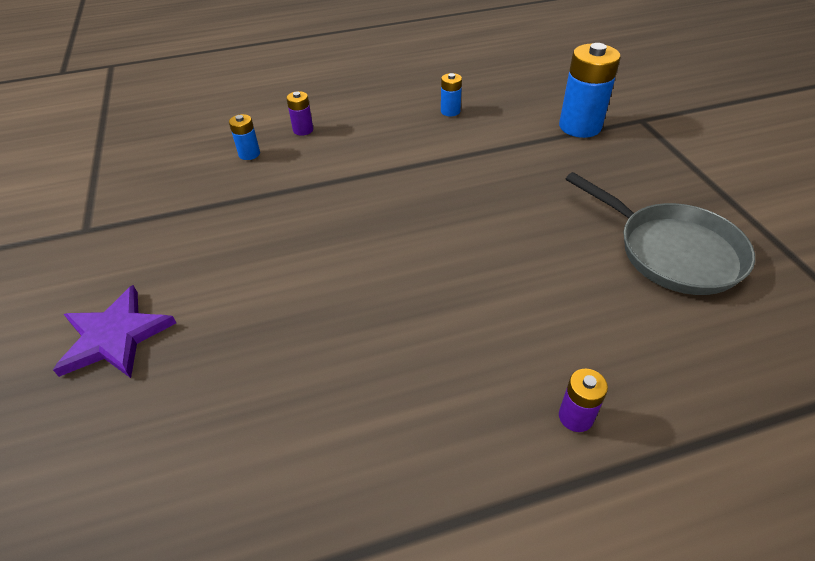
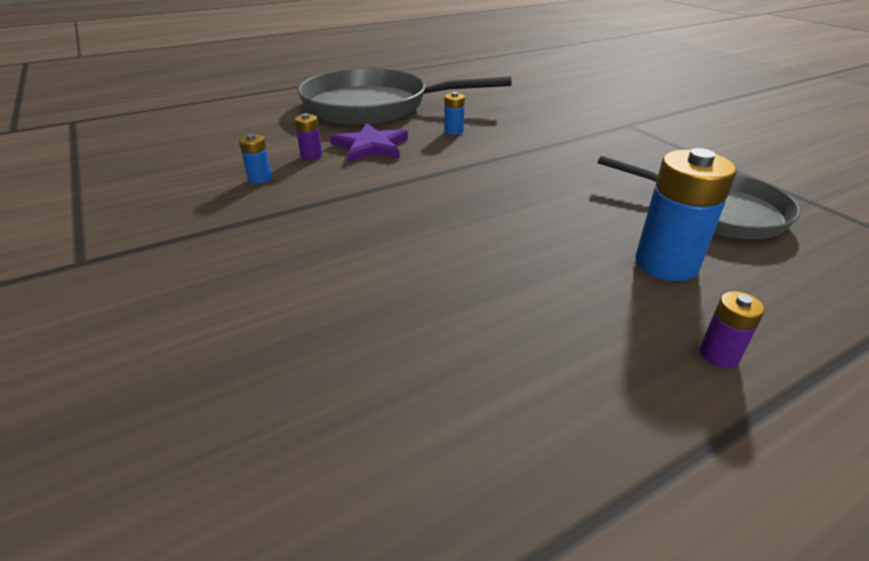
camera: 15 degrees left, 10 degrees down
(115, 336) = (151, 362): purple star -> purple star (371, 146)
(385, 69) = (374, 106): none -> grey pan
(580, 126) = (578, 133): blue battery -> blue battery (666, 264)

